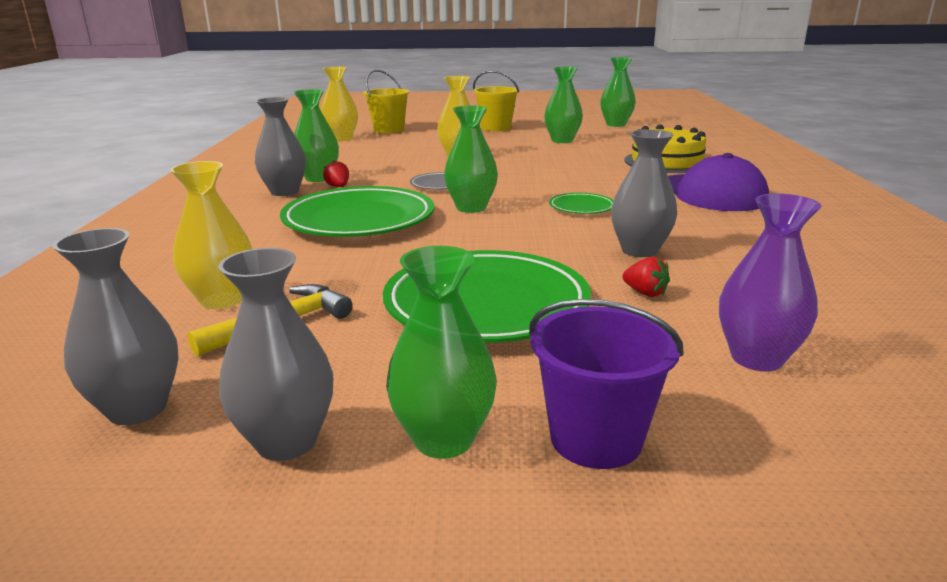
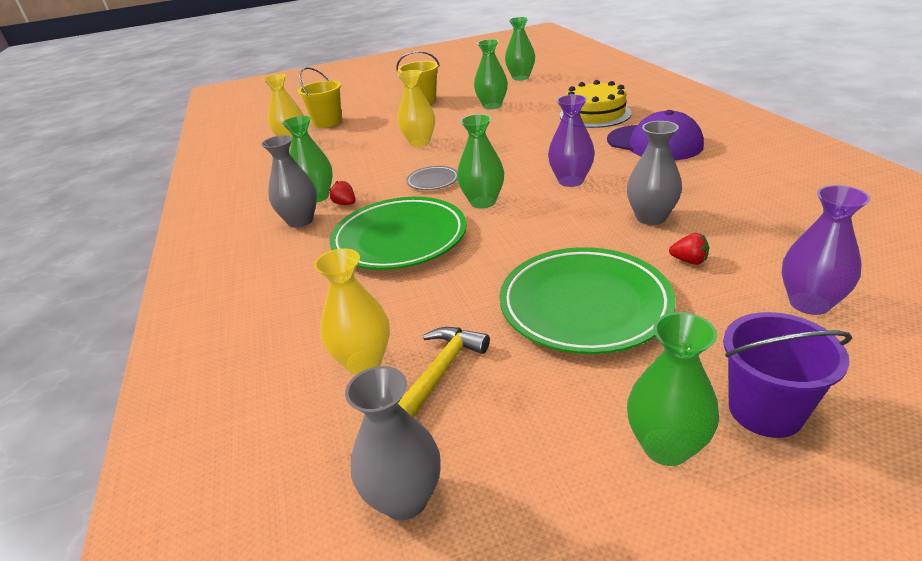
camera: 15 degrees left, 10 degrees up
(286, 441) = (555, 489): grey vase -> none
(581, 207) = (570, 181): green plate -> purple vase

